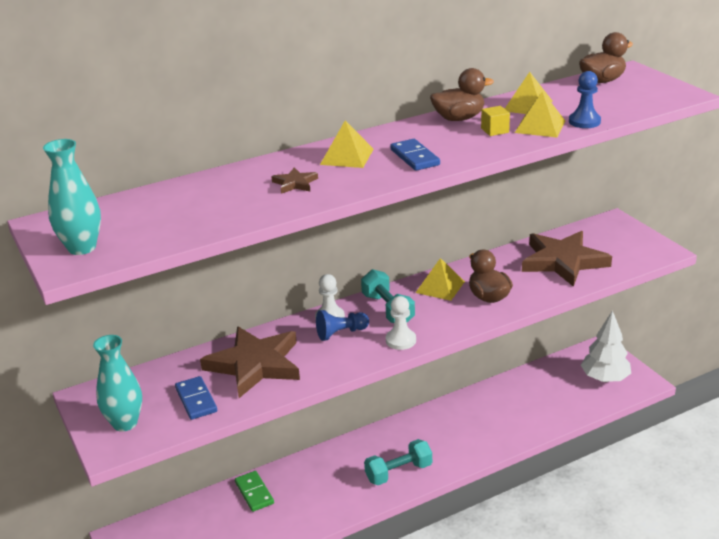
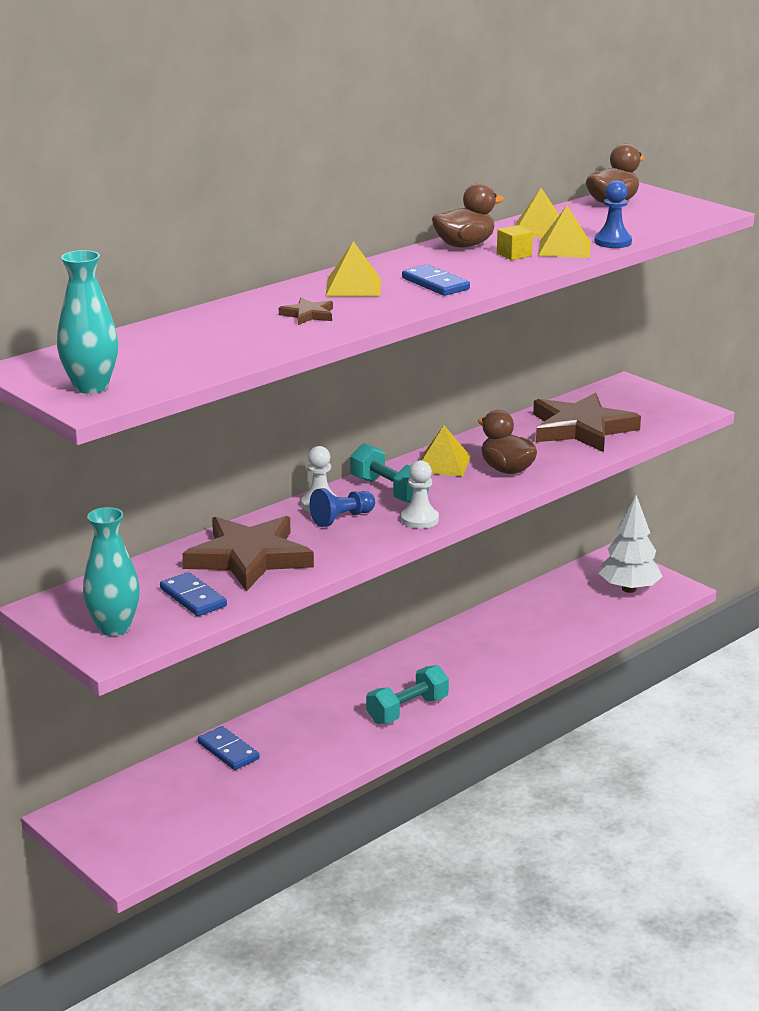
camera: 15 degrees left, 5 degrees down
(254, 493) = (228, 751): green domino -> blue domino

